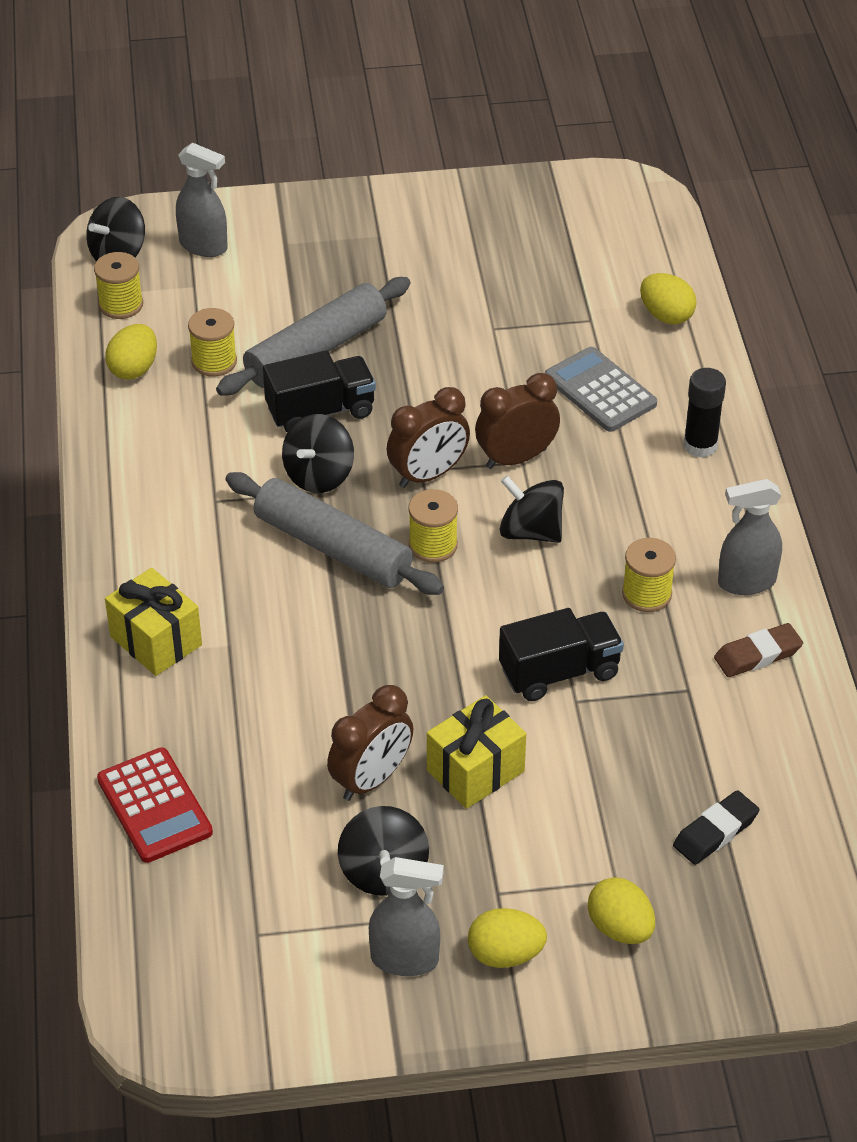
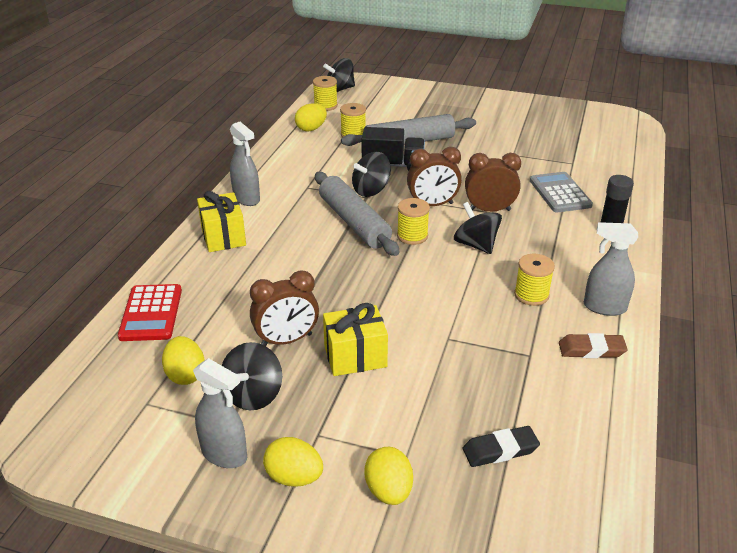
camera: 25 degrees right, 10 degrees down
(204, 246) = (383, 95): grey spray bottle -> grey spray bottle (246, 199)
(559, 672) = (447, 319): black truck -> none
(666, 315) = (620, 171): yellow egg -> yellow egg (185, 375)

